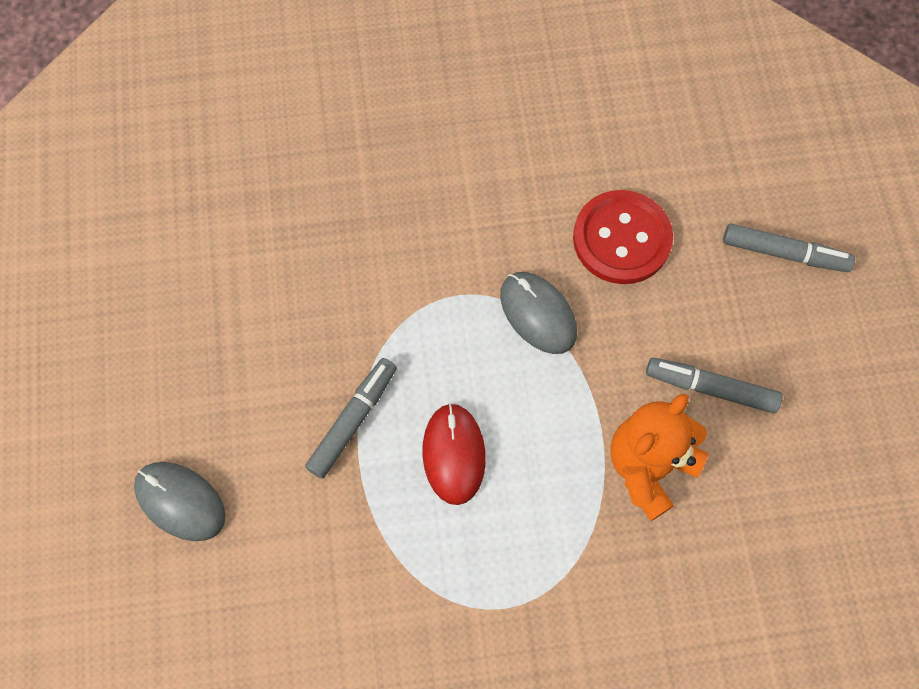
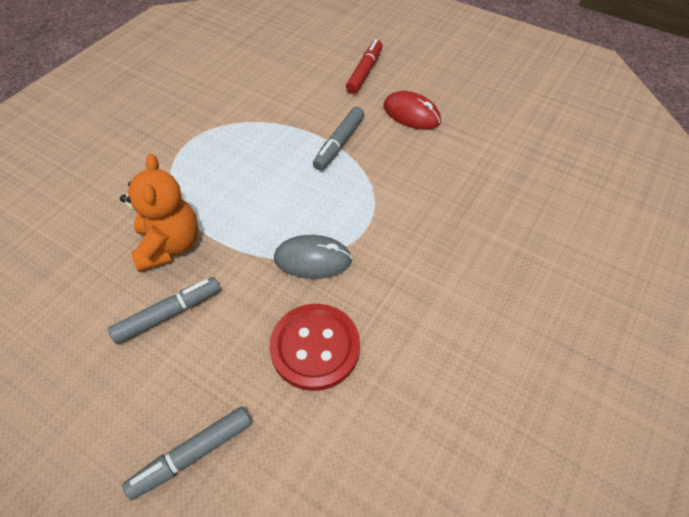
camera: 130 degrees right, 15 degrees down
(180, 501) = (364, 72): grey mouse -> red marker
(353, 420) = (339, 143): grey marker -> grey marker turned 45 degrees clockwise
(454, 454) = (277, 169): red mouse -> red mouse (411, 114)

